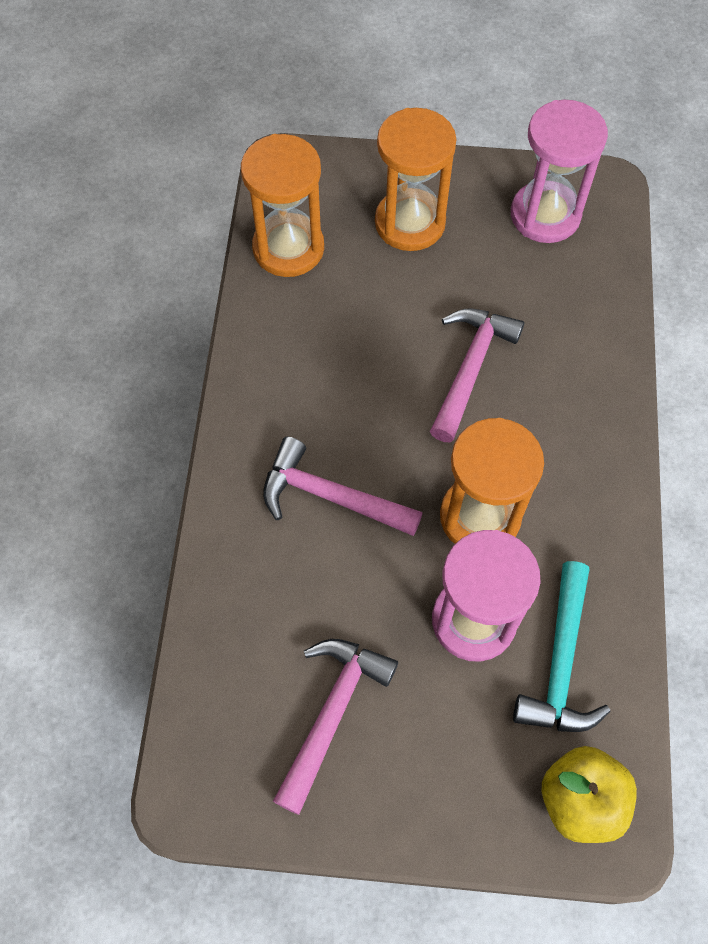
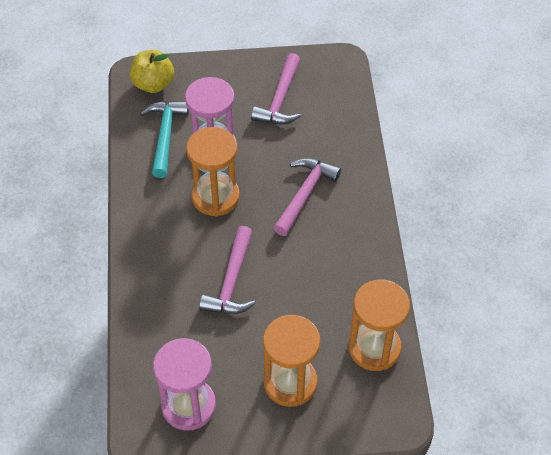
camera: 170 degrees right, 10 degrees down
(331, 497) = (304, 194): pink hammer -> pink hammer turned 75 degrees counterclockwise

